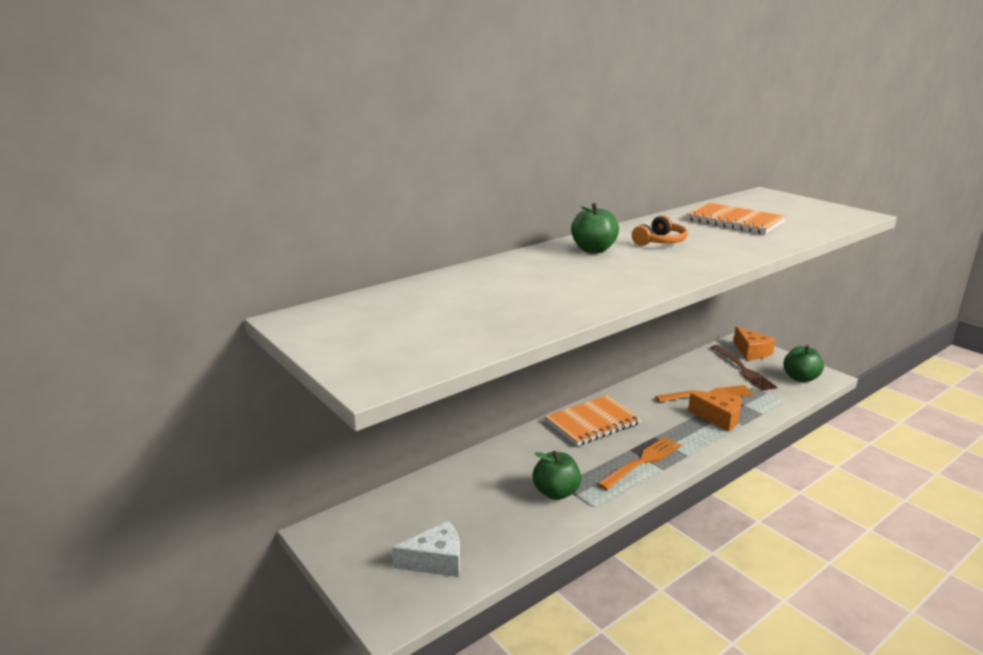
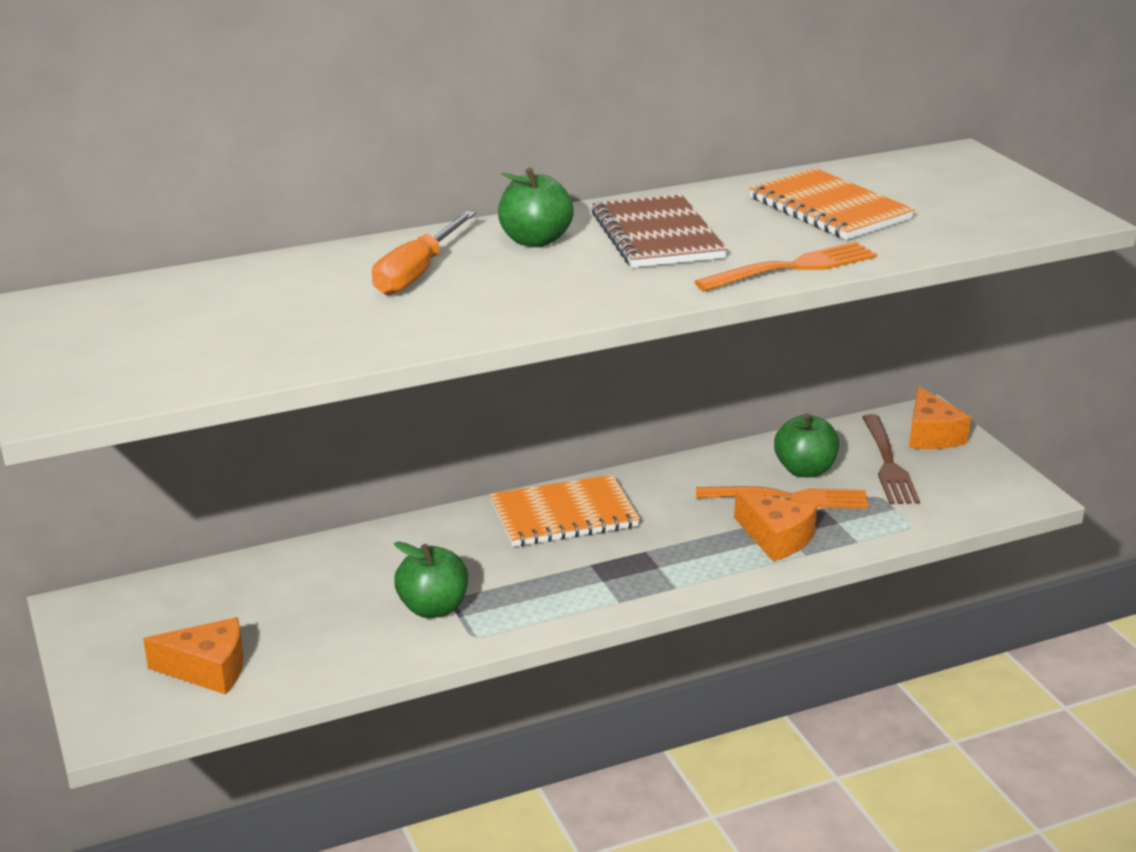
camera: 15 degrees right, 5 degrees up
(436, 561) = (208, 669): white cheese -> orange cheese
(542, 273) = (417, 273): none -> orange screwdriver
(642, 462) = (596, 585): orange fork -> orange fork (793, 267)
(660, 241) = (657, 236): orange headphones -> brown notebook
(800, 378) = (977, 492): green apple -> green apple (804, 470)

